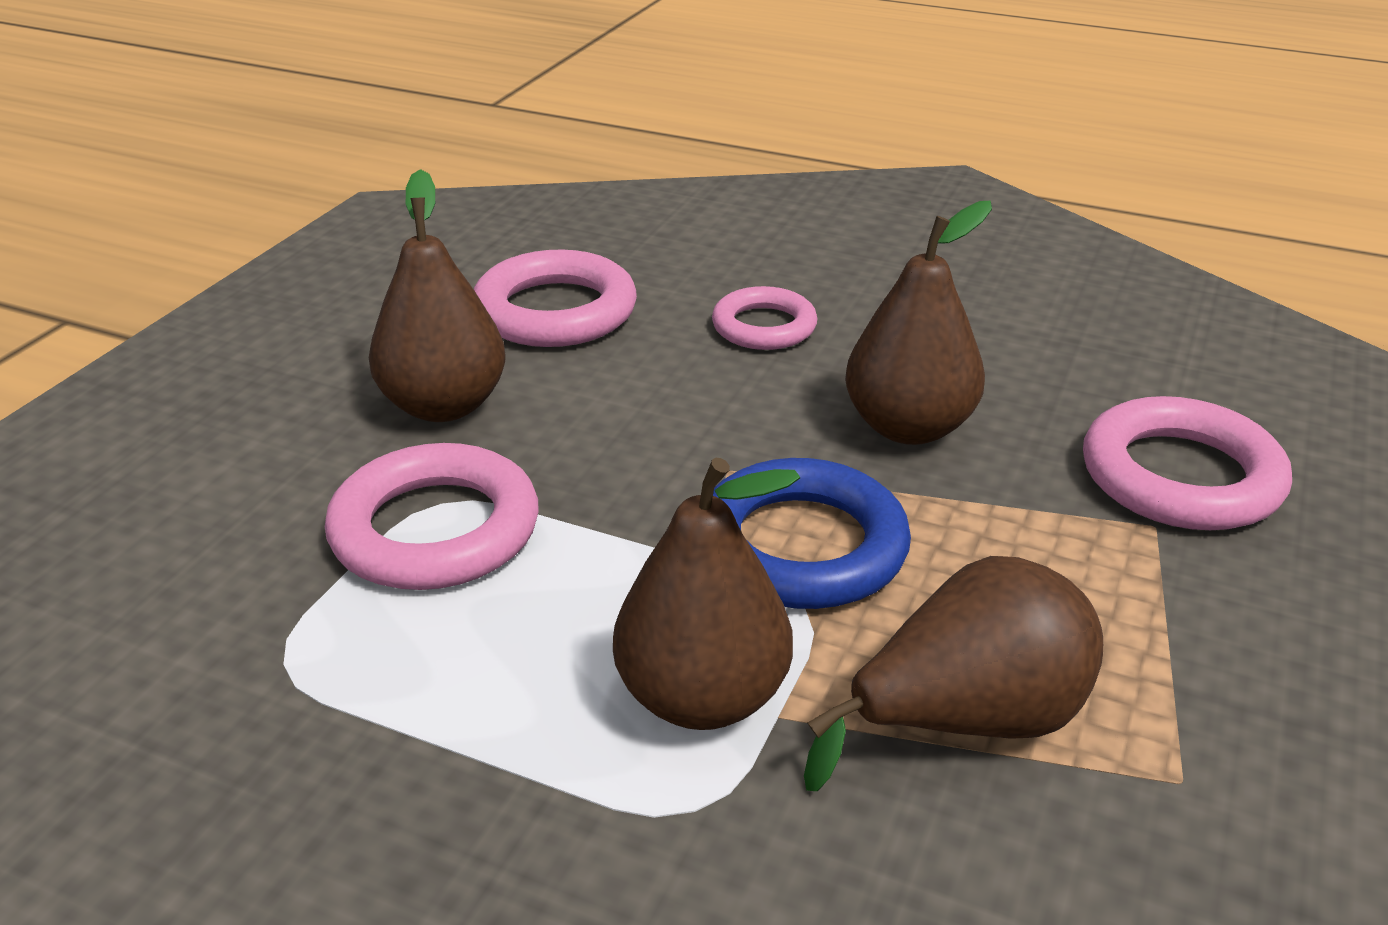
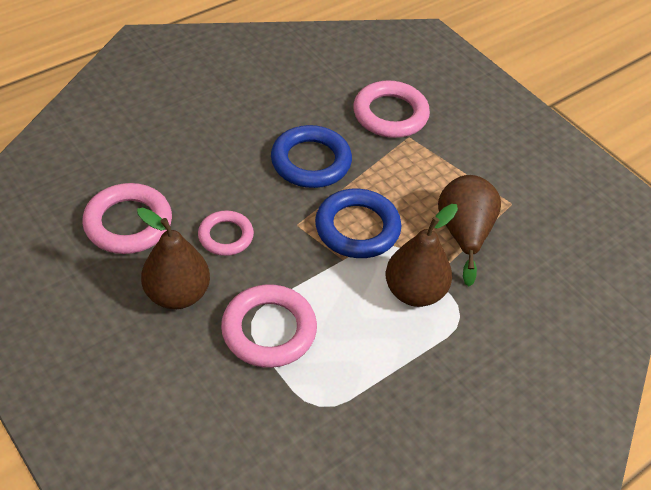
camera: 65 degrees left, 15 degrees up
(764, 327) = (205, 163): pink ring -> pink ring (226, 236)
(908, 427) = (311, 161): brown pear -> blue ring

